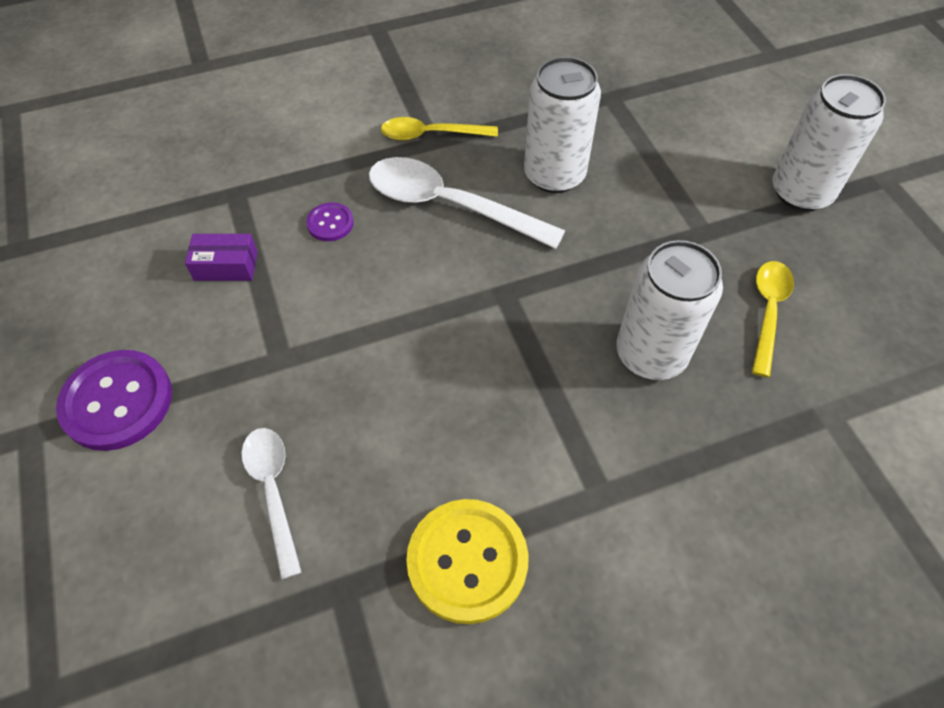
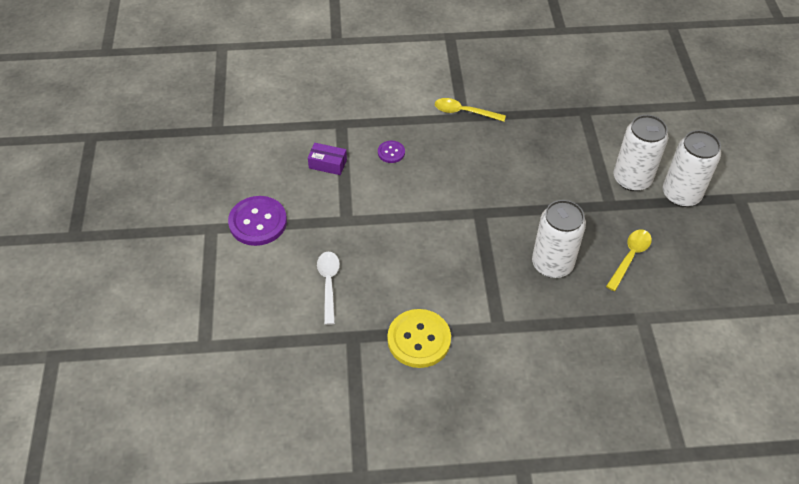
camera: 15 degrees right, 5 degrees down
(449, 205) = (463, 157): white spoon -> none
(554, 175) = (531, 152): white can -> white can (632, 179)

